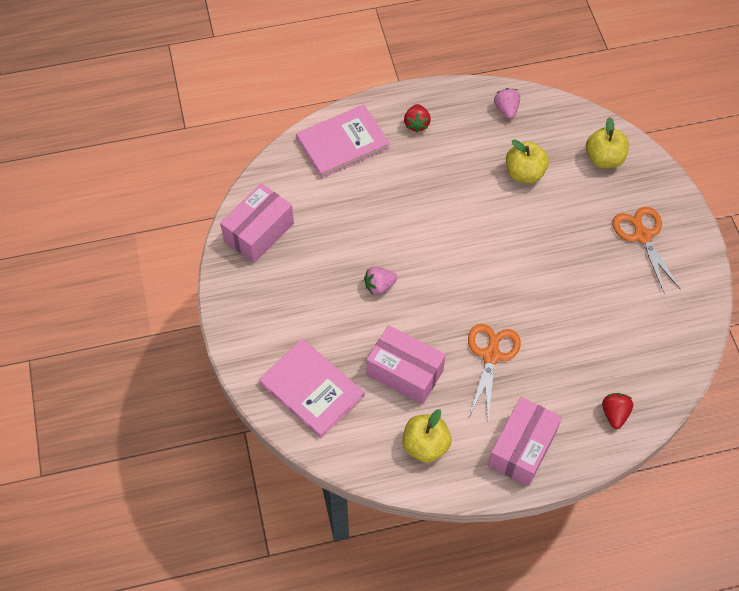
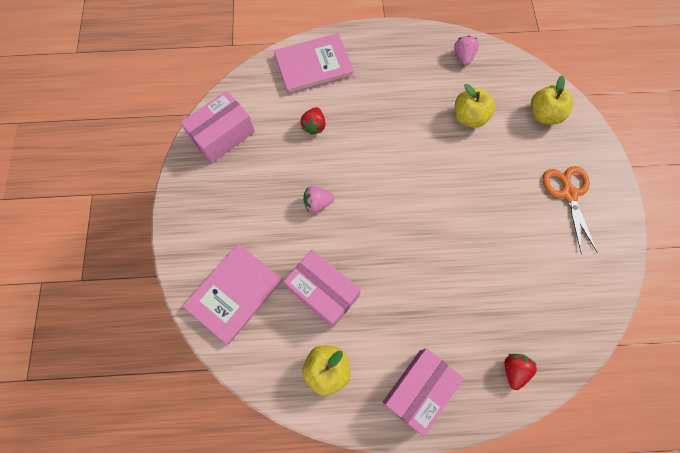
camera: 10 degrees right, 10 degrees up
(312, 389) = (234, 294): pink book -> pink book turned 75 degrees clockwise
(416, 124) = (381, 58): red strawberry -> red strawberry (314, 126)
(491, 356) = (406, 289): orange scissors -> none

